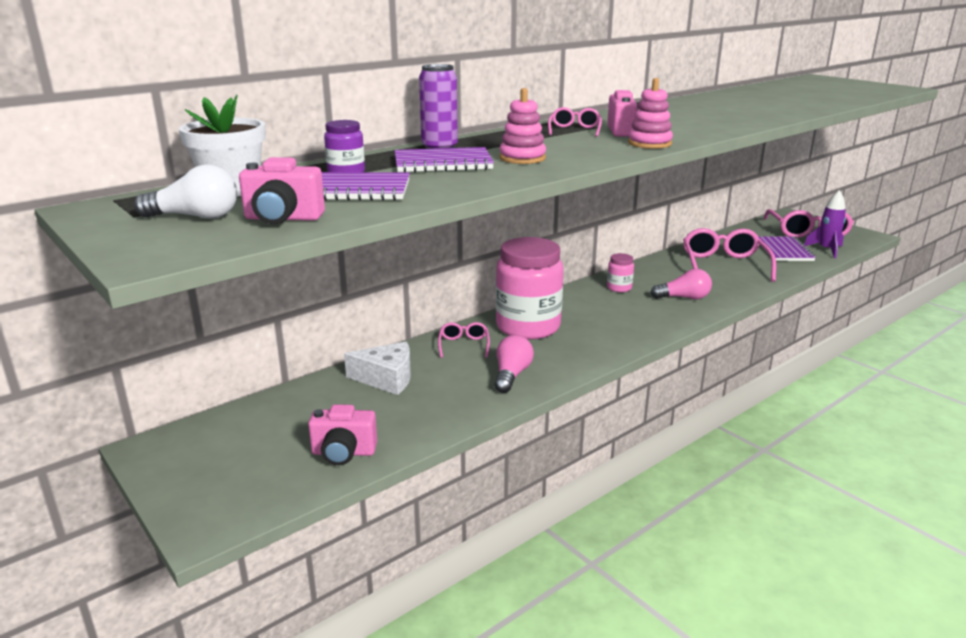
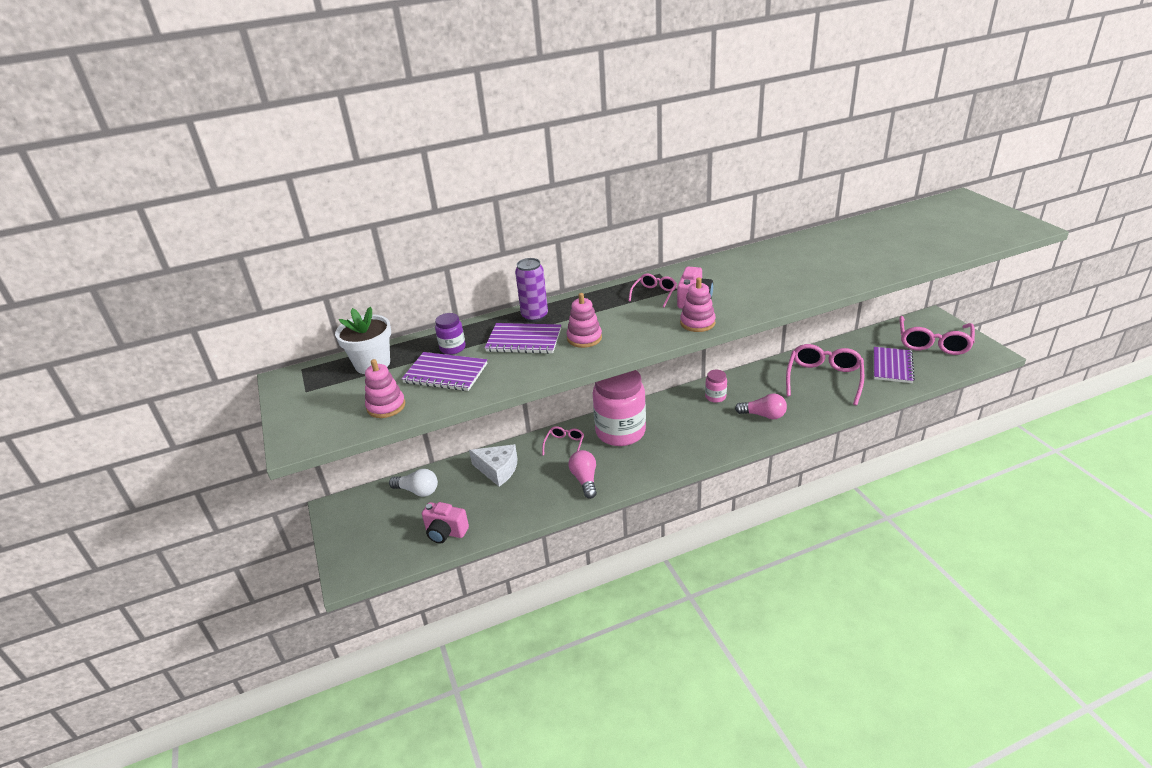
camera: 20 degrees right, 10 degrees up
(195, 217) = (338, 397): white light bulb -> white light bulb (418, 491)
(283, 219) = (386, 406): pink camera -> pink stacking toy
(511, 375) = (585, 480): pink light bulb -> pink light bulb turned 45 degrees counterclockwise
(826, 250) = (935, 369): purple rocket -> none

